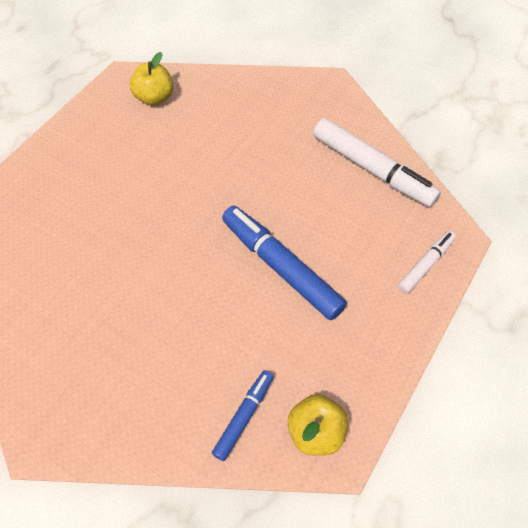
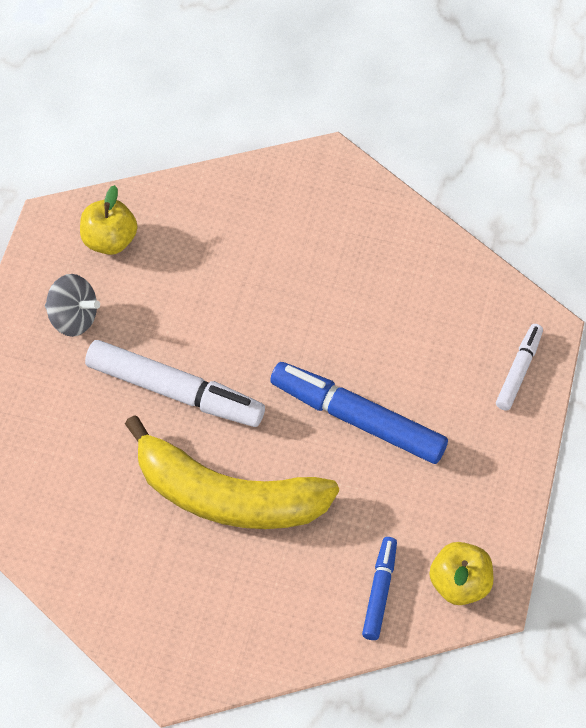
camera: 20 degrees left, 0 degrees up
(104, 141) = (73, 318): none -> grey spinning top
(154, 297) = (227, 496): none -> yellow banana
(372, 169) = (421, 267): white marker -> white marker (174, 391)

